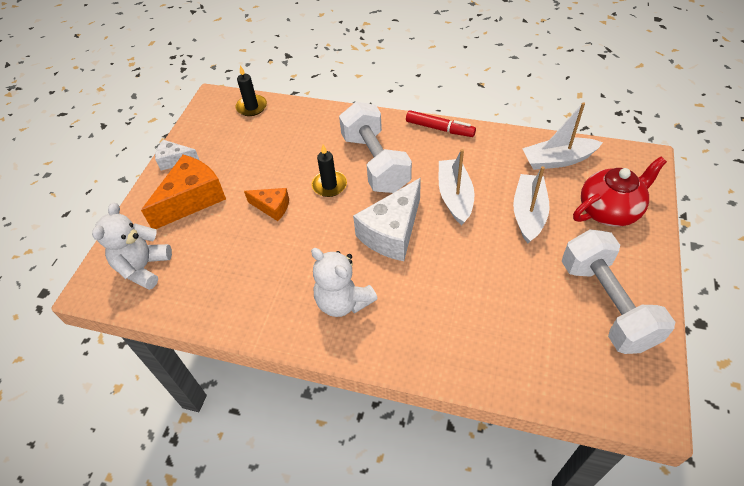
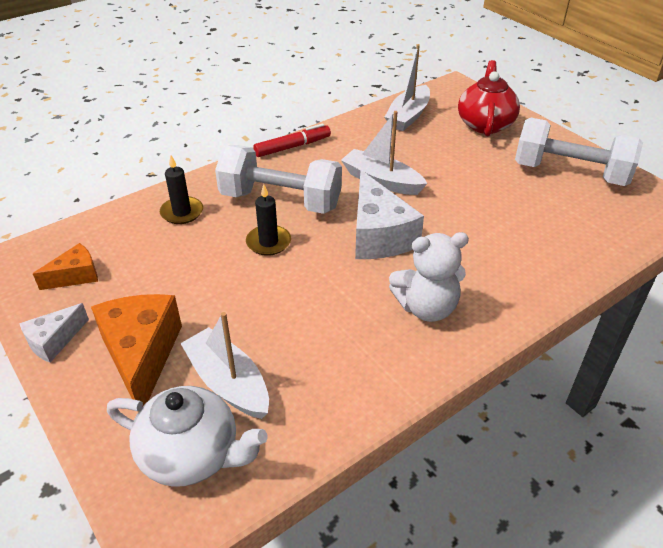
camera: 55 degrees left, 10 degrees down
(143, 267) = (192, 454): white teddy bear -> white teapot
(251, 107) = (72, 239): black candle -> black candle (182, 212)
(272, 207) = (244, 296): orange cheese -> orange cheese (75, 276)
(528, 213) = (445, 157): white boat -> white boat (228, 383)

